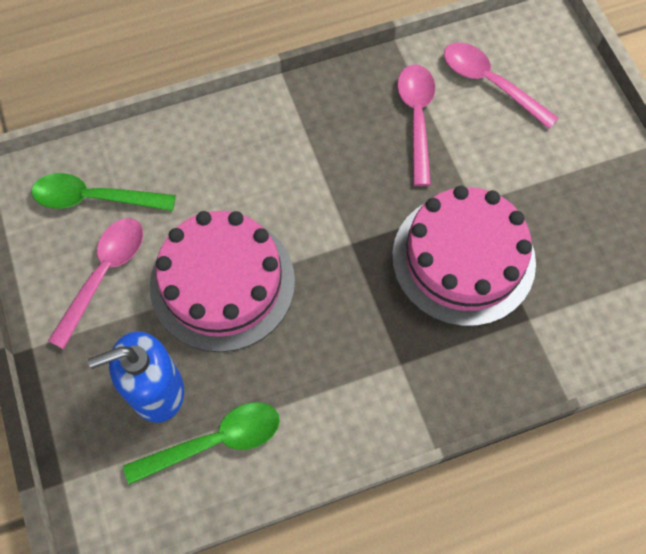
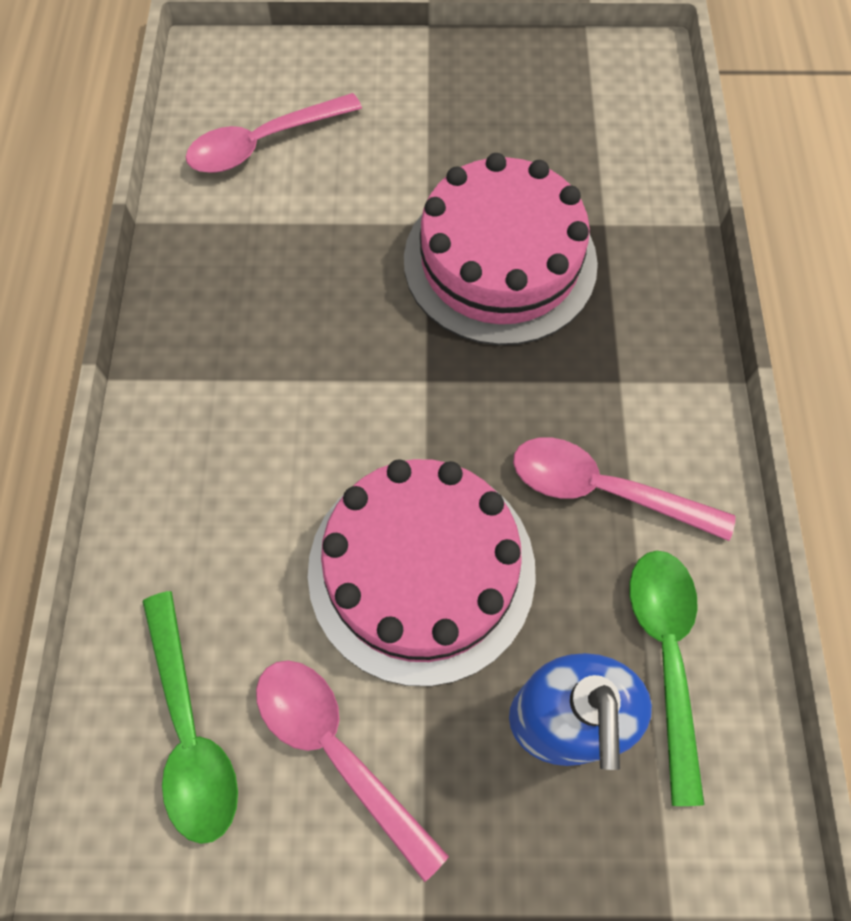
camera: 70 degrees left, 0 degrees up
(95, 198) = (191, 729): green spoon -> green spoon turned 45 degrees counterclockwise
(416, 119) = (274, 240): pink spoon -> pink spoon (603, 490)

